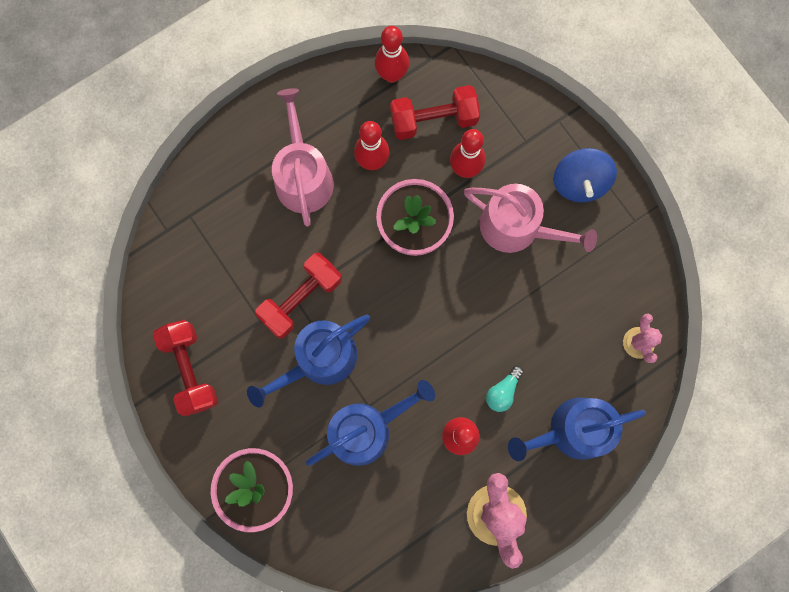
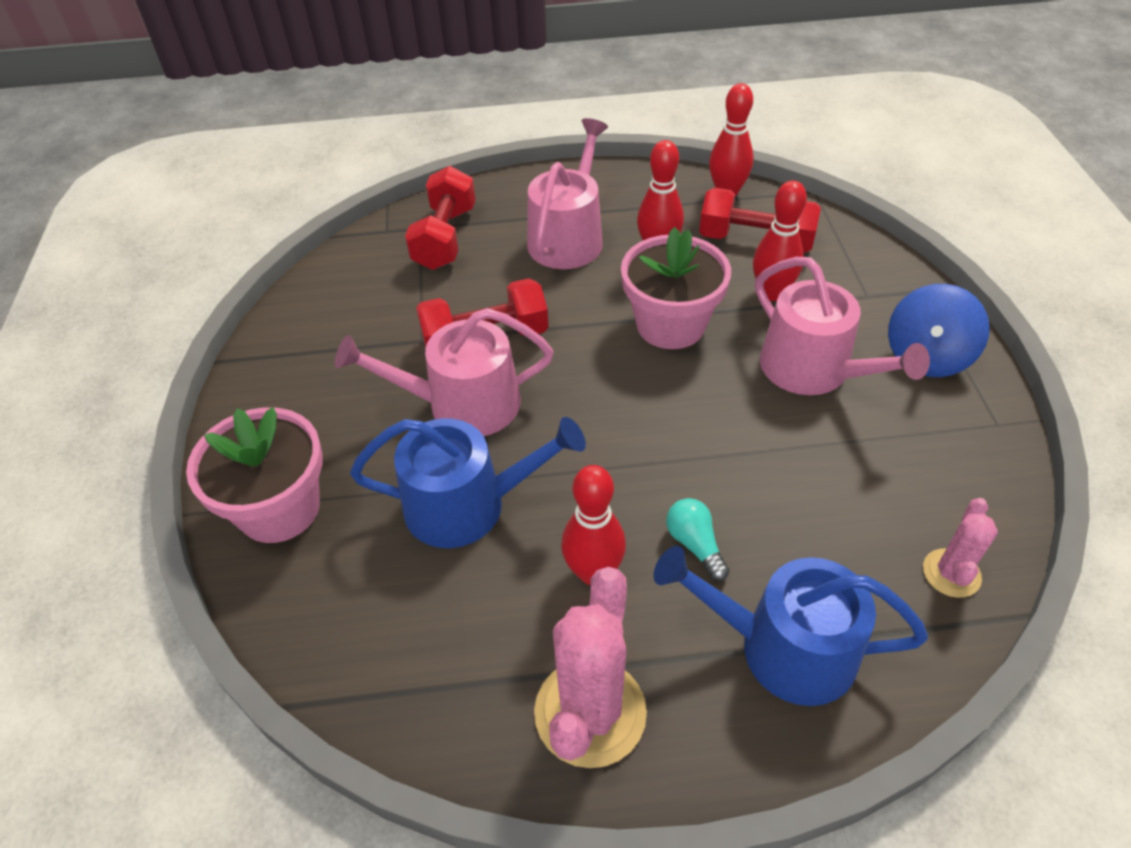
camera: 30 degrees right, 30 degrees down
(190, 370) = (304, 353): red dumbbell -> red dumbbell (445, 238)
(319, 360) = (462, 404): blue watering can -> pink watering can
(503, 391) = (695, 544): turquoise light bulb -> turquoise light bulb turned 90 degrees clockwise

